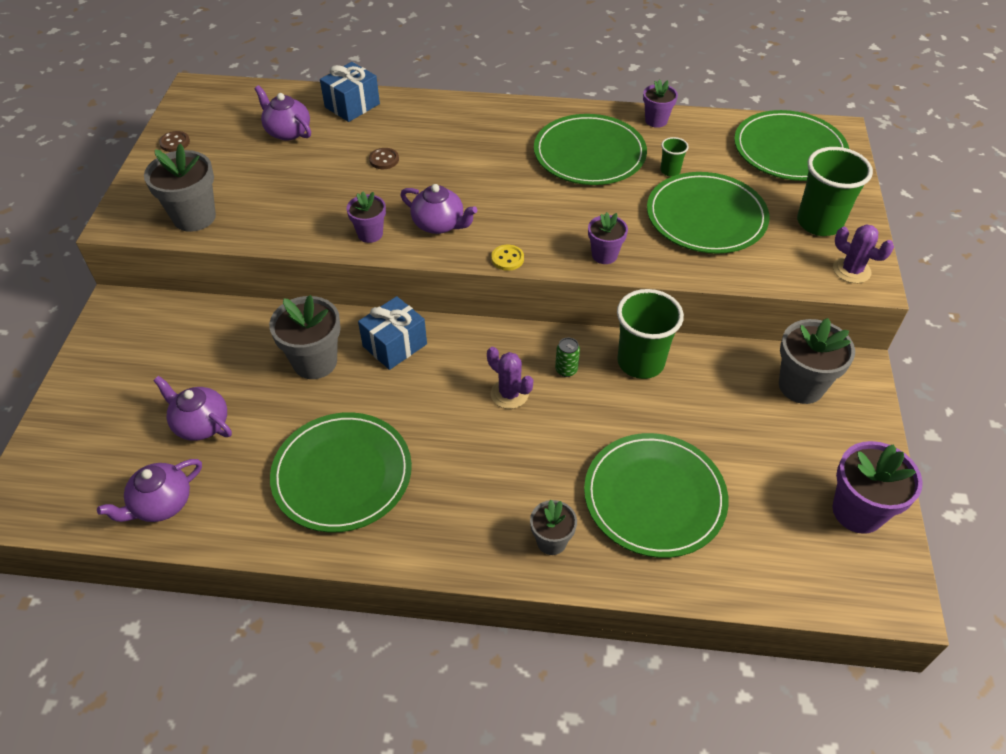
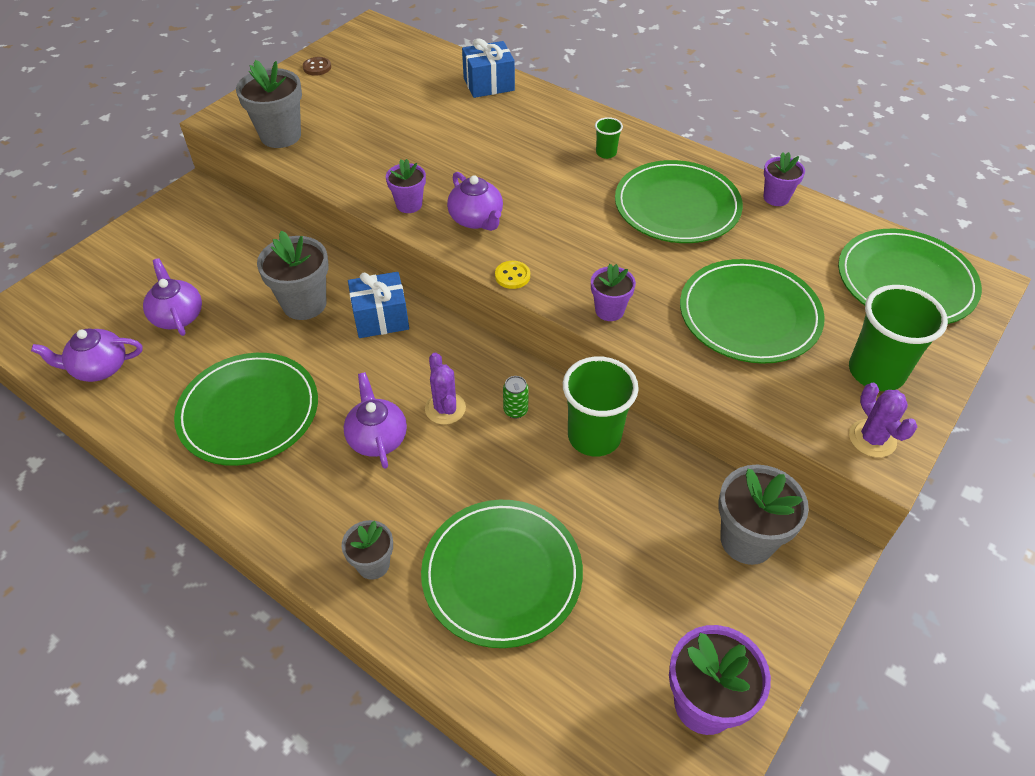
camera: 30 degrees right, 0 degrees up
(287, 132) = (414, 89): purple teapot -> purple teapot (377, 438)
(384, 160) = (476, 142): brown button -> none
(670, 171) = (749, 254): green cup -> green cup (606, 153)

